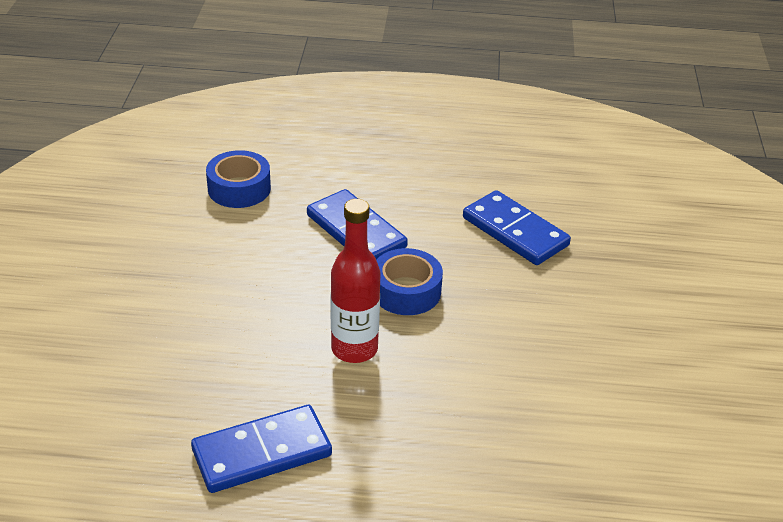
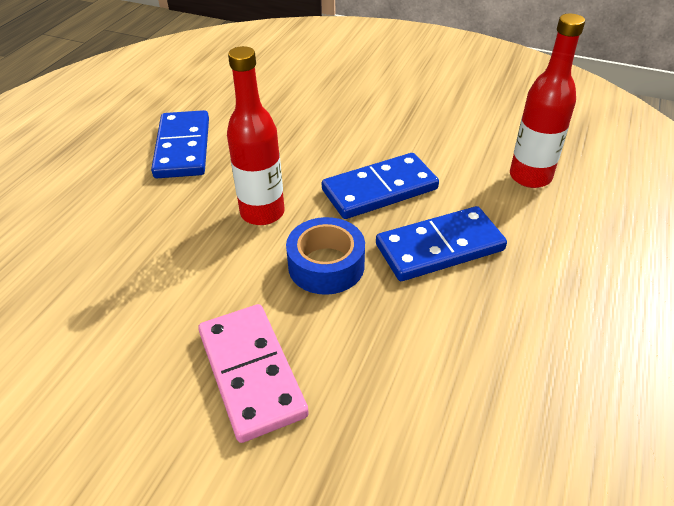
camera: 110 degrees right, 5 degrees up
(239, 188) = (530, 177): blue tape -> red bottle
(515, 231) = (404, 404): blue domino -> blue domino (380, 190)
(534, 307) = (251, 373): none -> pink domino

